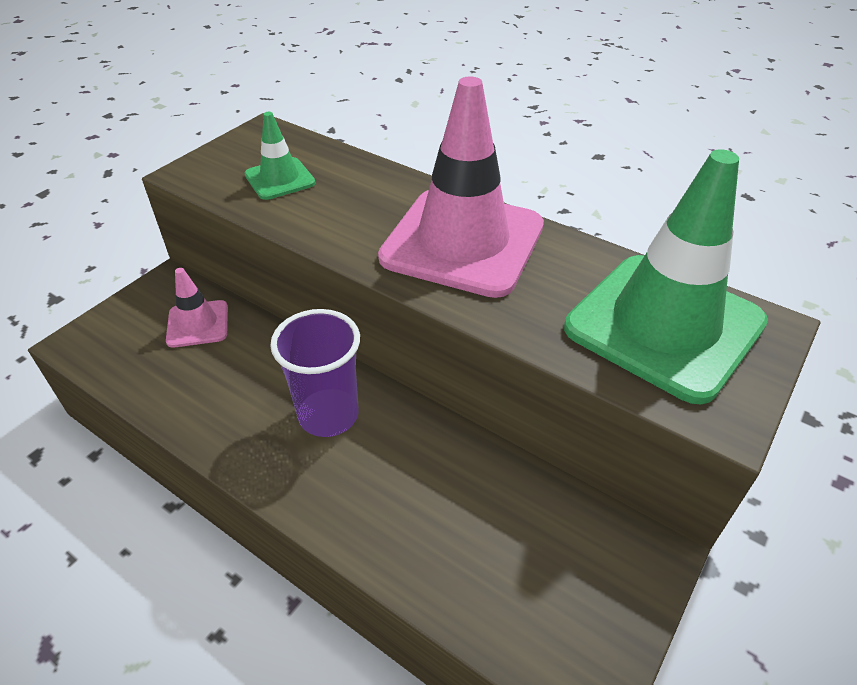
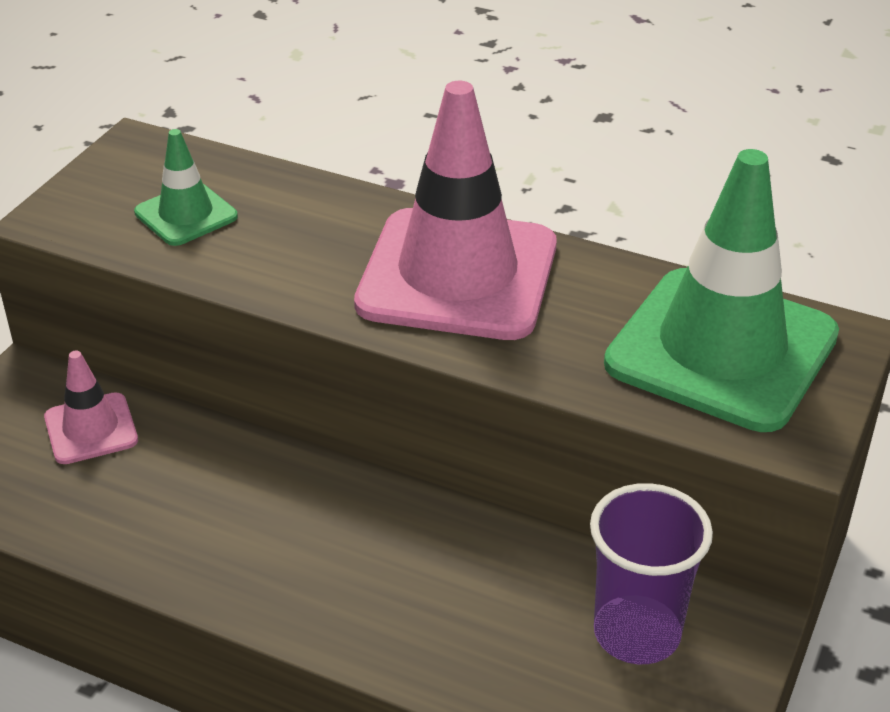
camera: 10 degrees left, 5 degrees down
(328, 415) = (311, 522): purple cup -> purple cup (636, 633)

